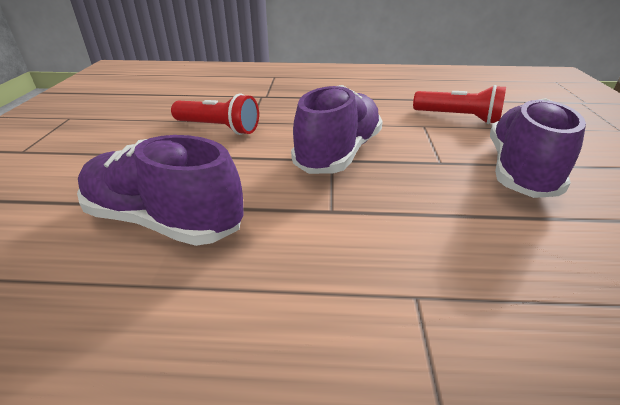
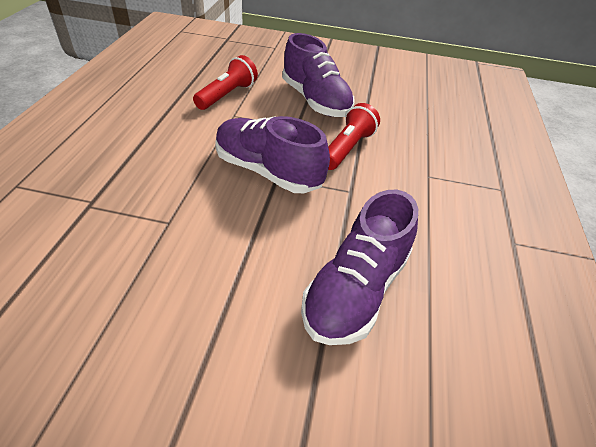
camera: 85 degrees left, 10 degrees up
(218, 128) = (174, 251): red flashlight -> red flashlight (347, 148)
(520, 170) = (315, 101): purple shoe -> purple shoe turned 150 degrees counterclockwise

